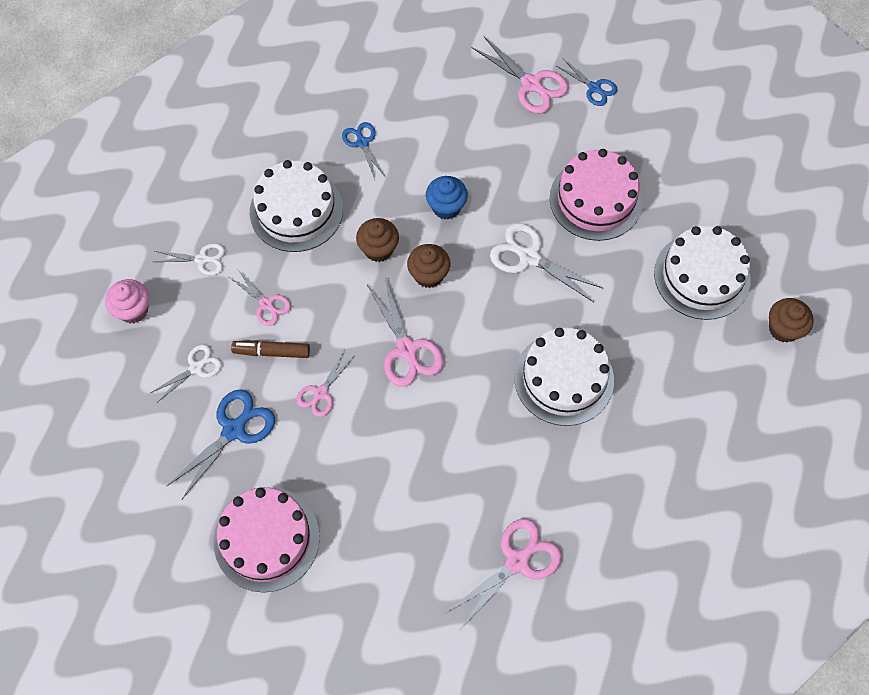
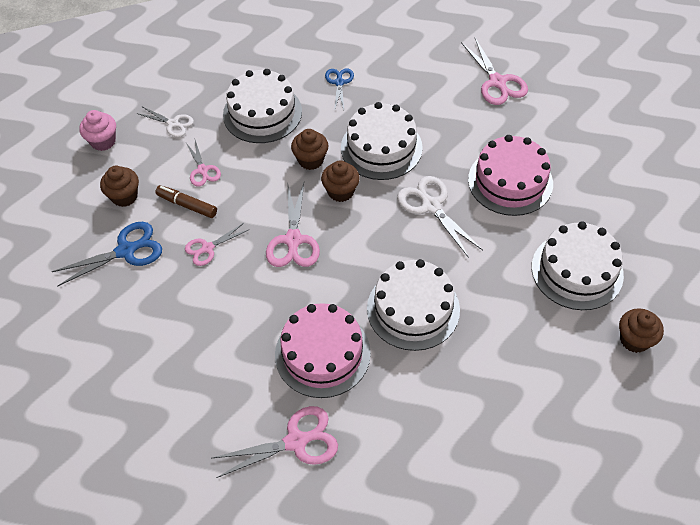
camera: 25 degrees right, 10 degrees down
(196, 367) = (124, 196): white scissors -> brown cupcake
(266, 539) = (103, 341): pink cake -> pink cake (322, 353)
(446, 207) = (381, 147): blue cupcake -> white cake
(594, 88) = (549, 100): blue scissors -> none

